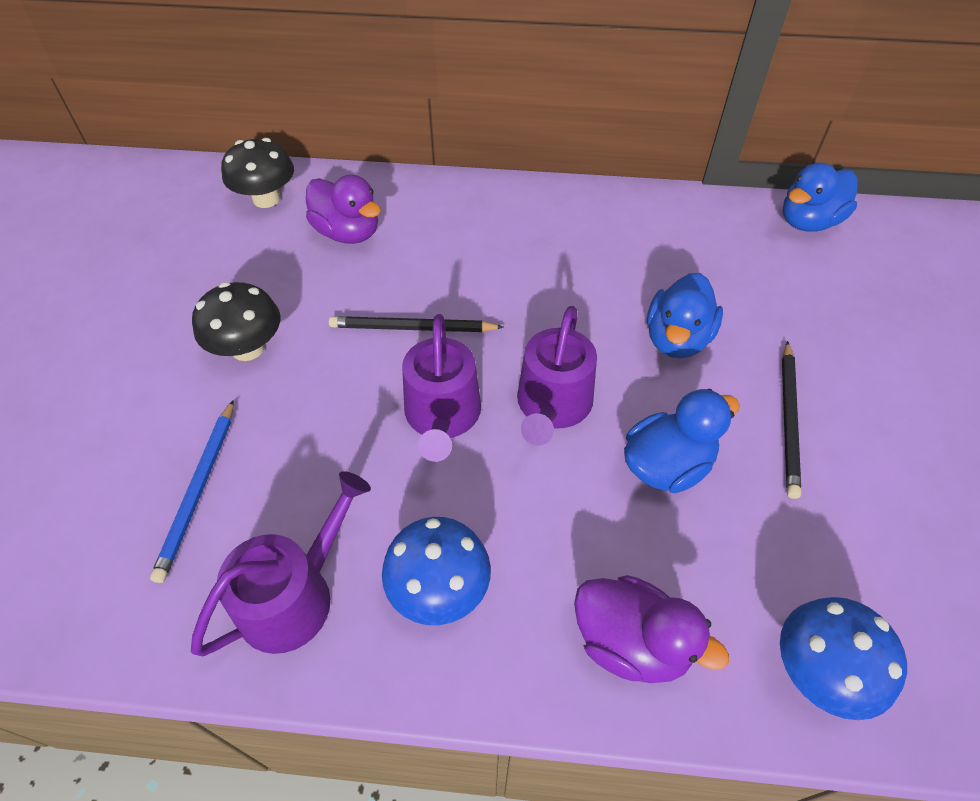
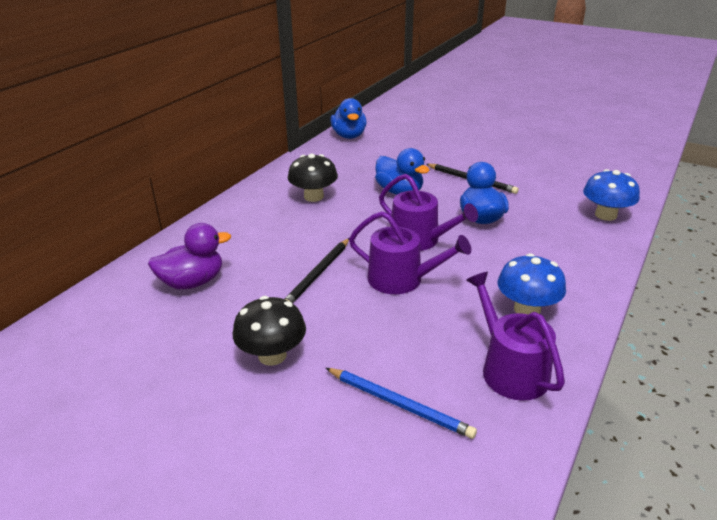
camera: 65 degrees left, 20 degrees down
(266, 199) = (101, 316): black mushroom -> black mushroom (313, 197)
(631, 642) = (579, 257): purple duck -> none

